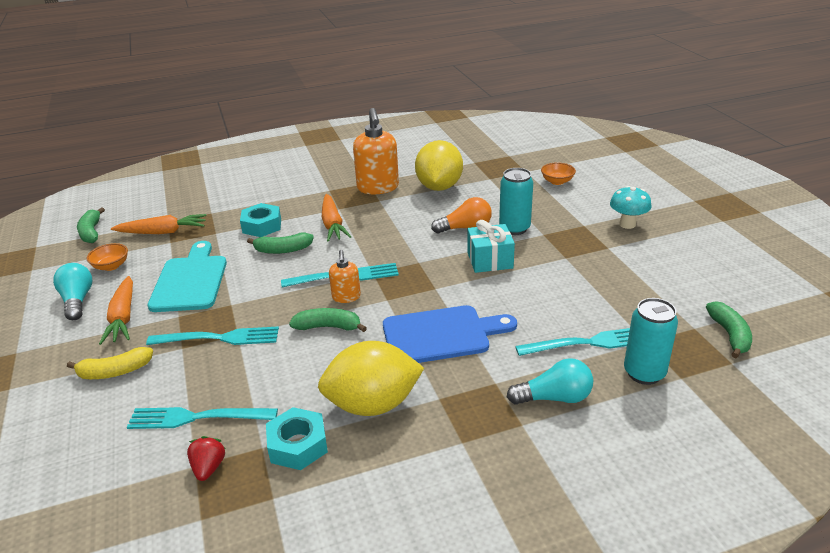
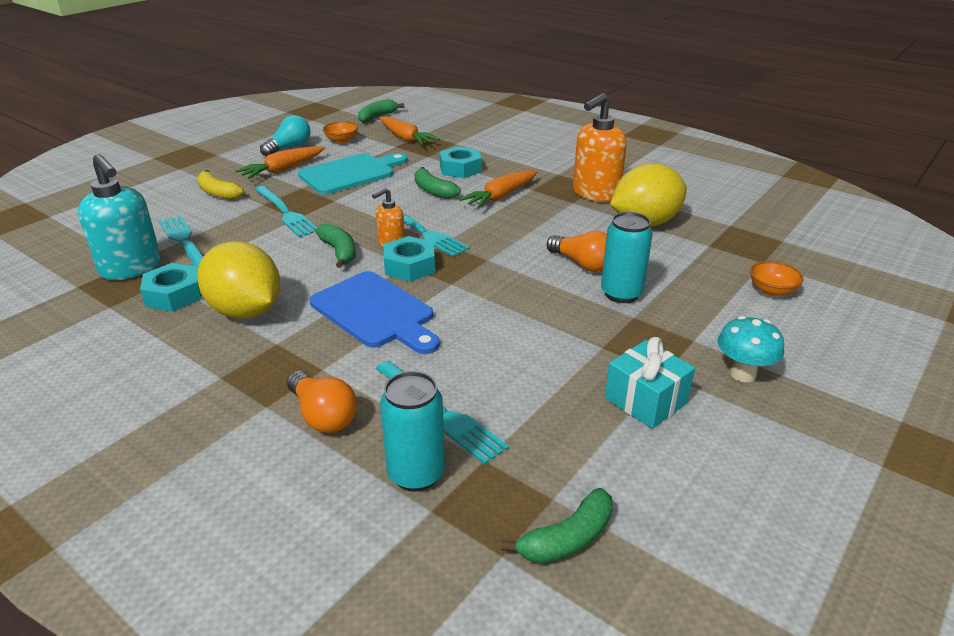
camera: 55 degrees right, 0 degrees up
(208, 468) = (131, 268): red strawberry -> turquoise soap dispenser
(391, 299) = (410, 266): none -> turquoise nut
(490, 260) = (536, 298): turquoise gift -> turquoise gift (646, 400)
(554, 398) = (323, 416): turquoise light bulb -> orange light bulb

